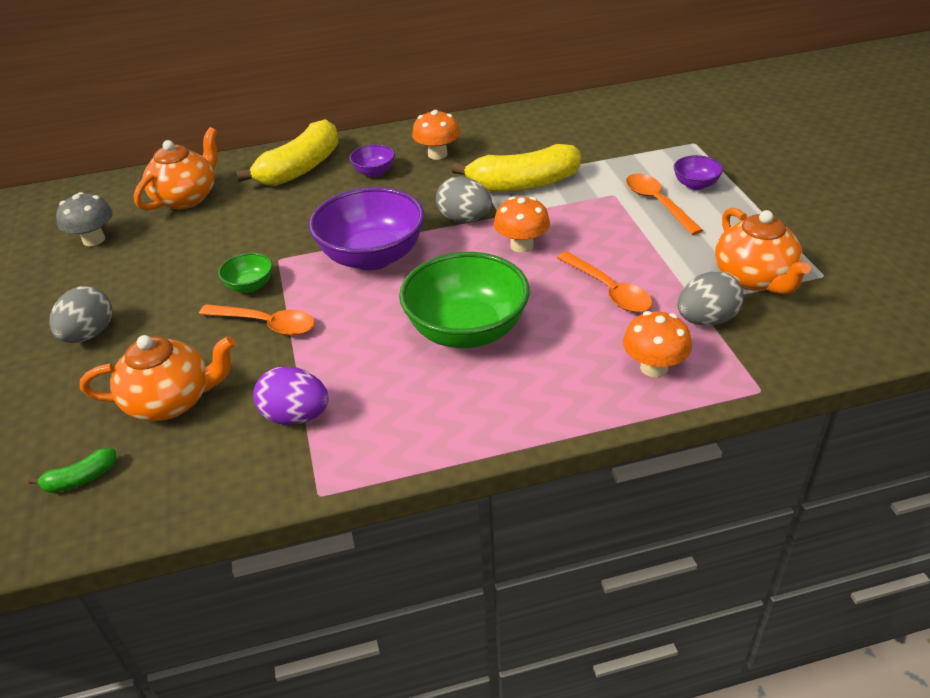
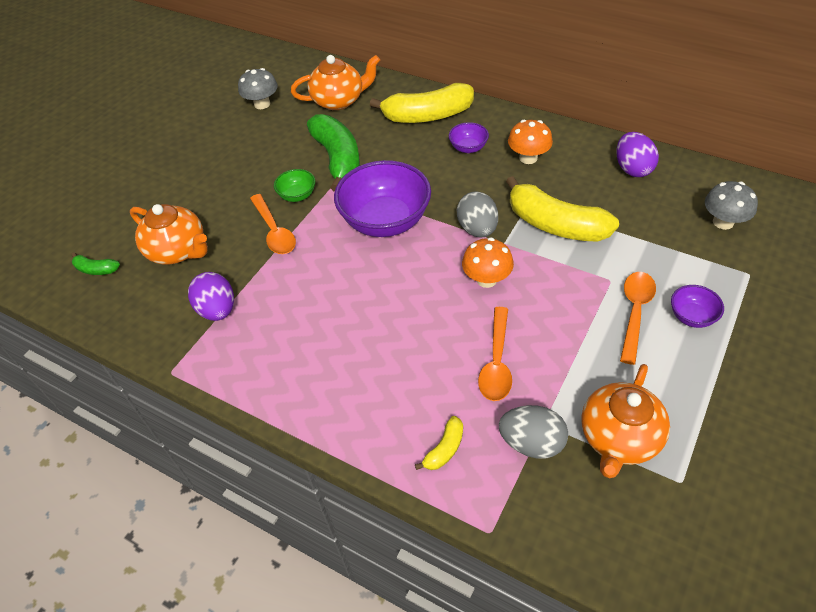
camera: 45 degrees right, 10 degrees up
(89, 334) = (192, 174): grey egg -> none
(254, 239) = (338, 159): none -> green banana
(467, 330) = (370, 323): green bowl -> none
(529, 123) = (632, 169): none -> purple egg
(636, 123) = (723, 222): none -> grey mushroom
(654, 367) = (444, 449): orange mushroom -> yellow banana

